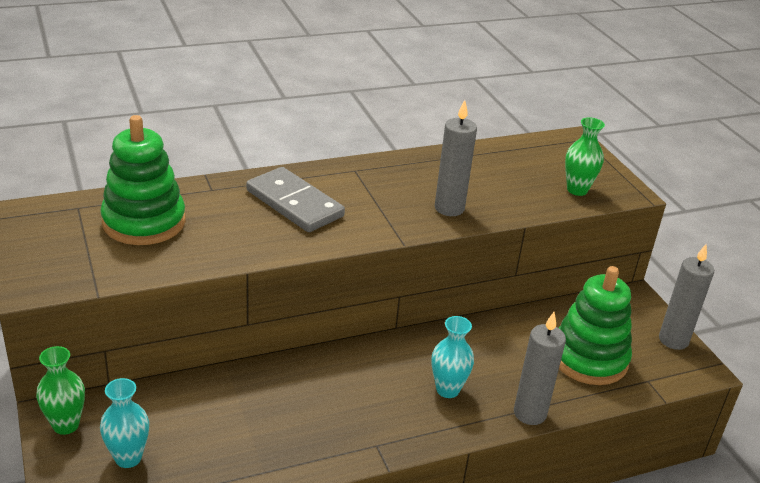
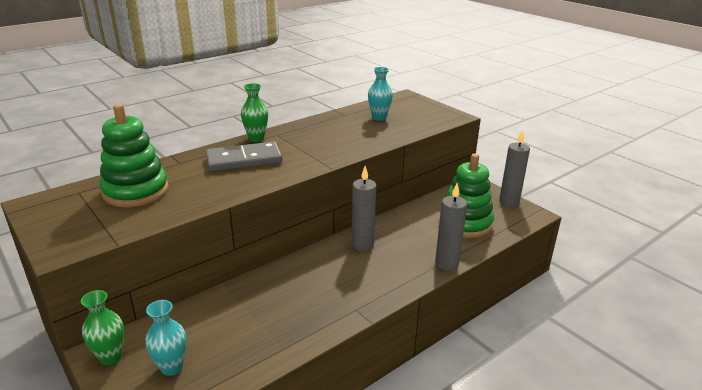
camera: 15 degrees left, 5 degrees down
(294, 203) = (244, 160): grey domino -> grey domino turned 45 degrees counterclockwise
(447, 390) = (386, 262): turquoise vase -> turquoise vase (379, 118)
(449, 208) = (351, 144): grey candle -> grey candle (362, 244)
(577, 190) = (424, 120): green vase -> green vase (256, 138)

